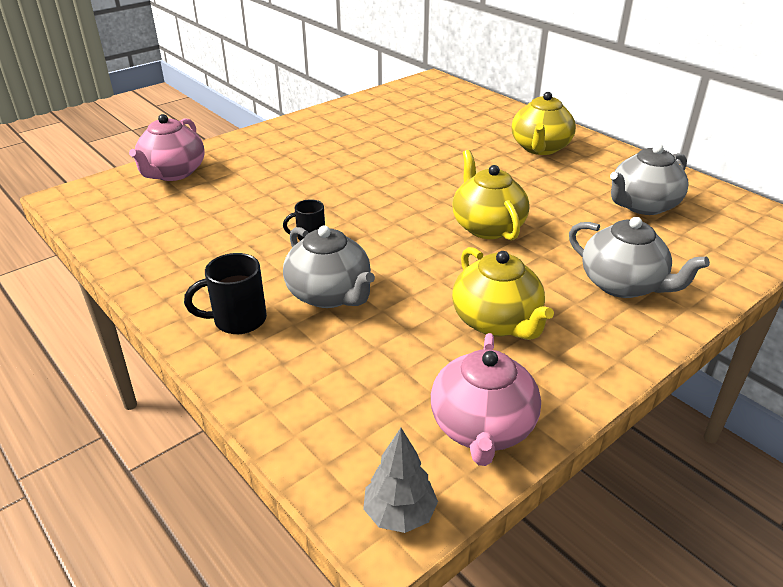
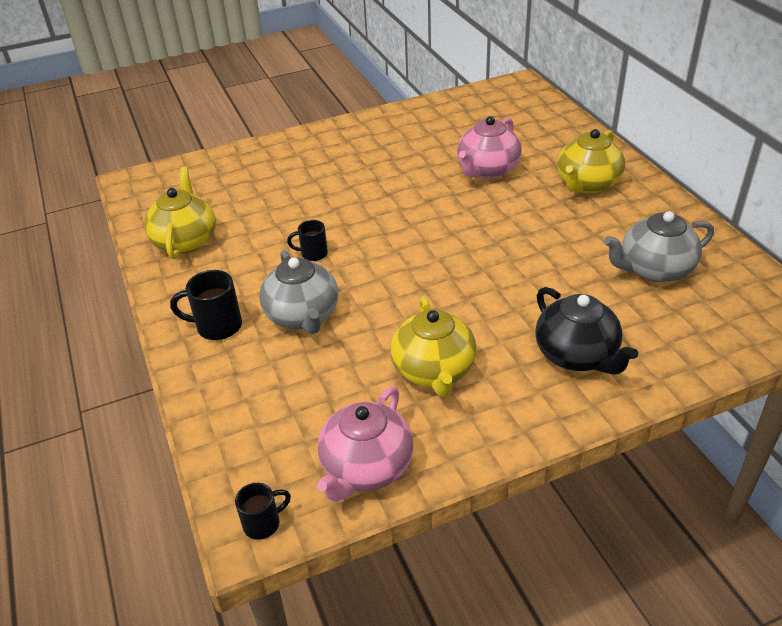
camera: 20 degrees right, 5 degrees up
(173, 173) = (226, 167): pink teapot -> pink teapot (487, 170)
(399, 514) = (263, 523): grey tree -> black mug
(487, 226) = (481, 269): yellow teapot -> yellow teapot (185, 240)
(623, 285) = (577, 355): grey teapot -> black teapot

